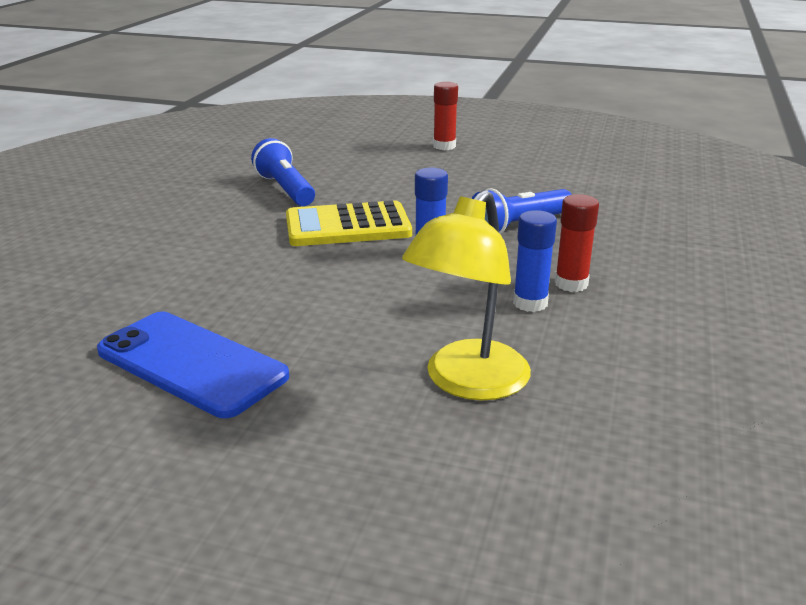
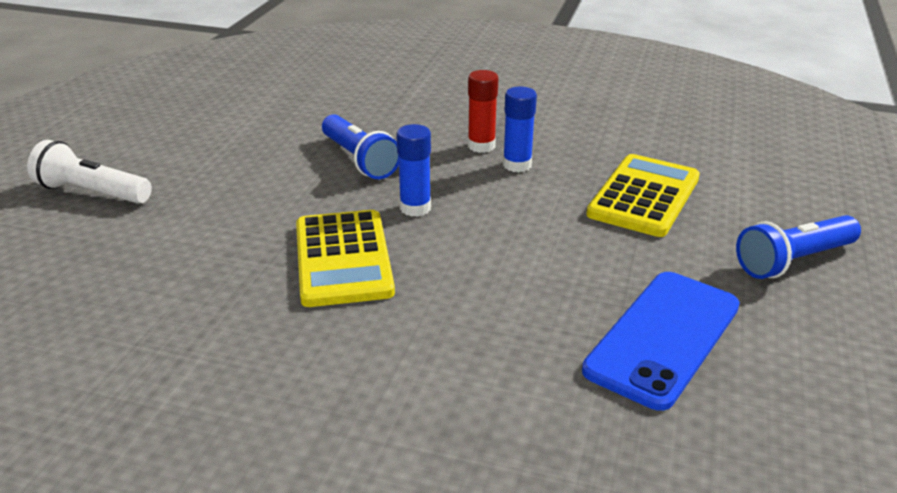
camera: 90 degrees left, 5 degrees up
(285, 189) = (203, 315): blue flashlight -> blue flashlight (793, 261)
(444, 146) = (92, 192): red glue stick -> white flashlight
(467, 382) = (643, 196): yellow lamp -> yellow calculator

